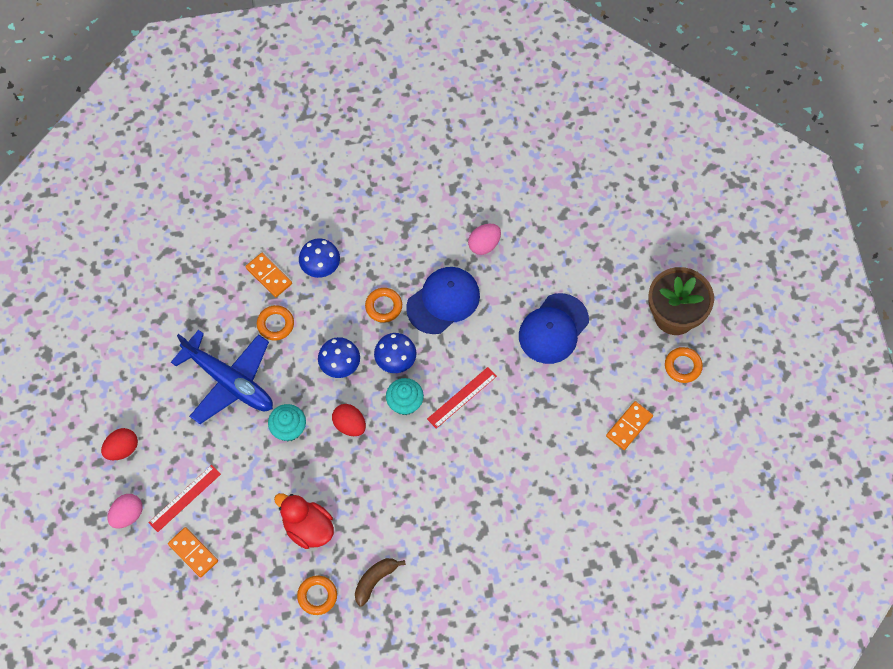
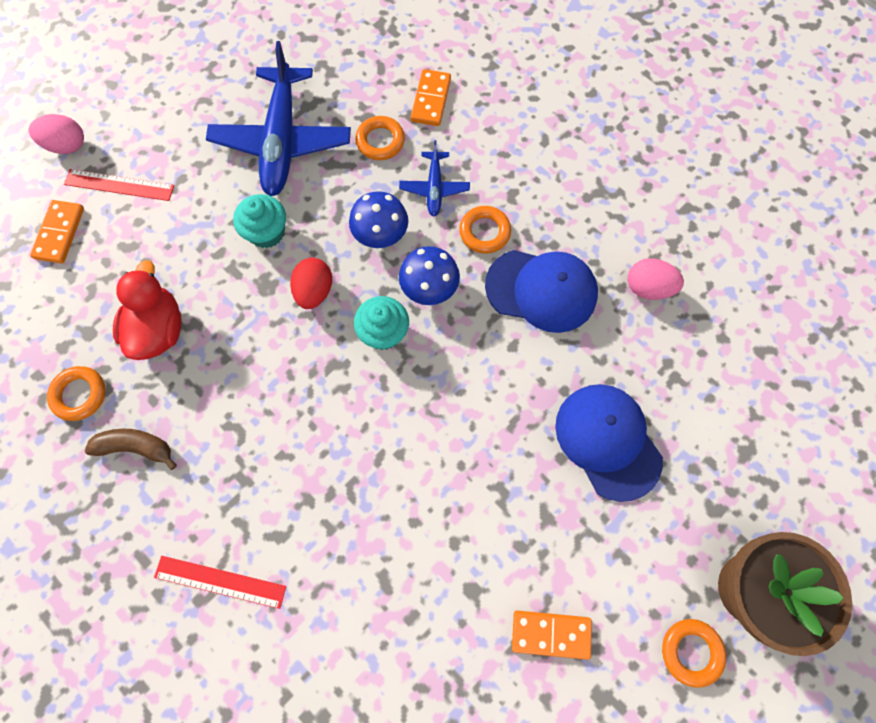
camera: 55 degrees right, 5 degrees up
(122, 449) = (139, 95): red egg -> none
(320, 266) = (481, 139): blue mushroom -> none
(333, 315) = (434, 188): none -> blue plane
(462, 397) = (437, 392): red ruler -> red ruler (220, 582)
(553, 329) = (607, 441): blue cap -> blue cap turned 60 degrees clockwise

